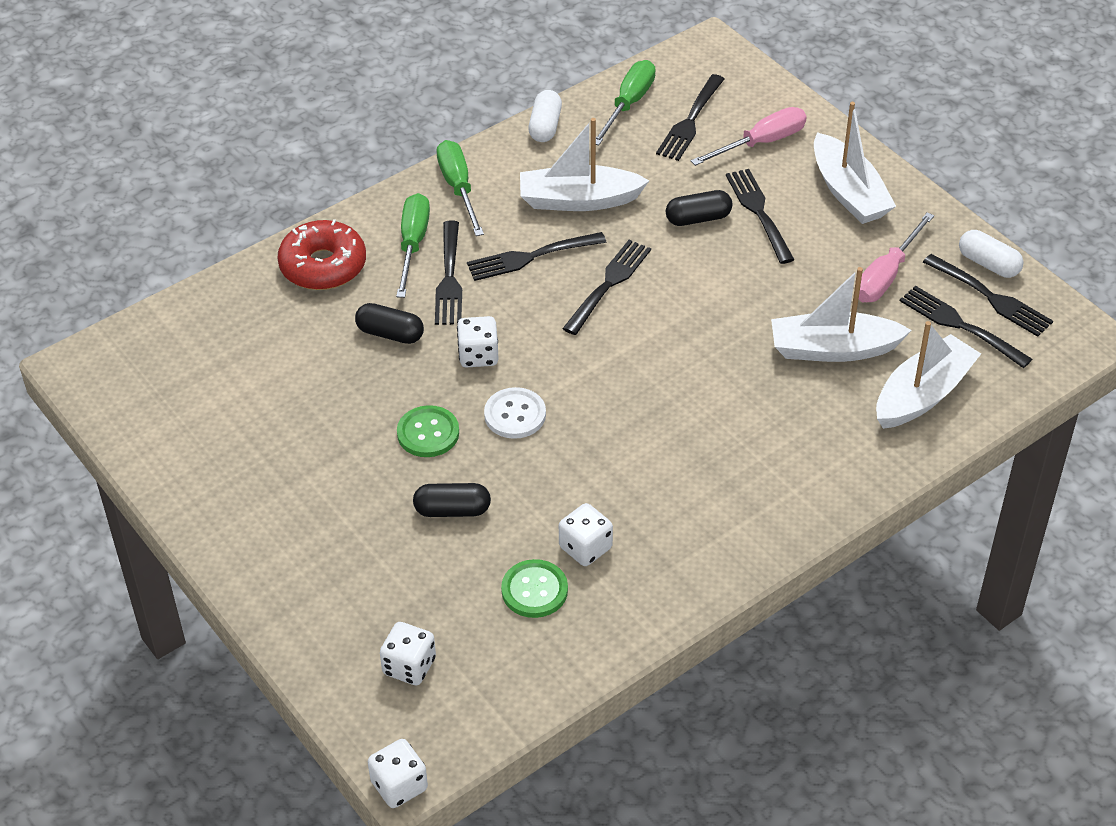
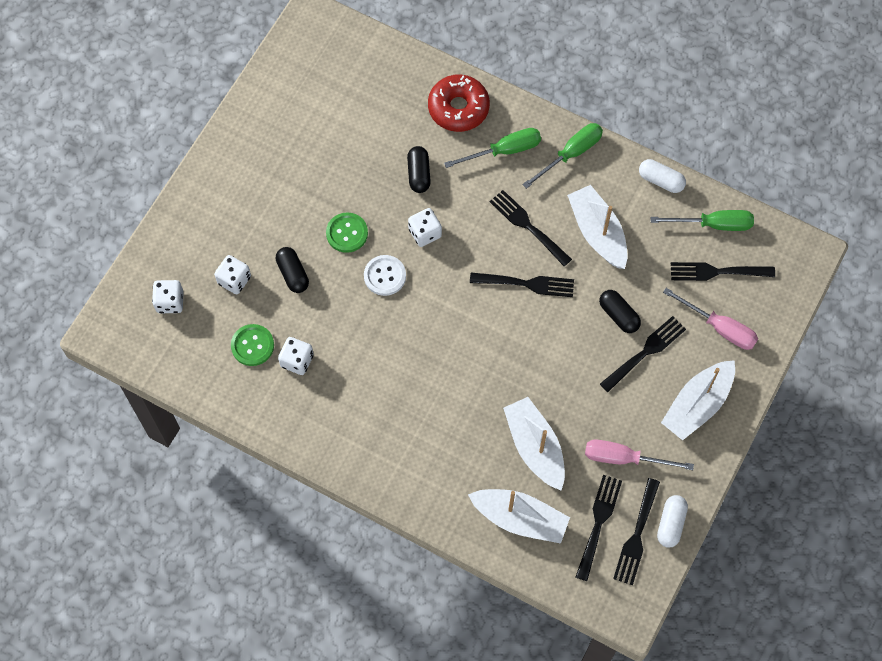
camera: 65 degrees right, 20 degrees up
(399, 785) = (89, 333): white dice -> white dice (234, 280)
(449, 278) = (484, 186): black fork -> none
(545, 126) = (661, 180): white capsule -> white capsule turned 45 degrees clockwise

